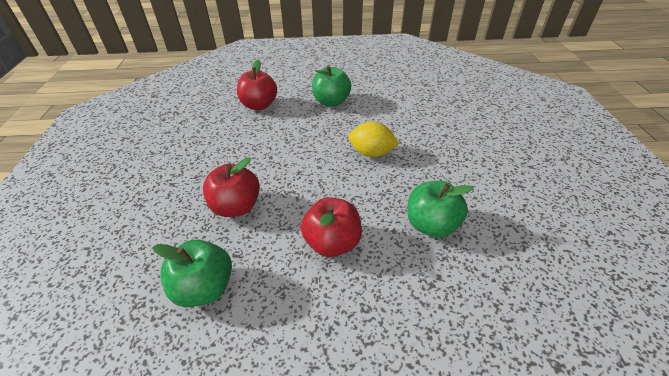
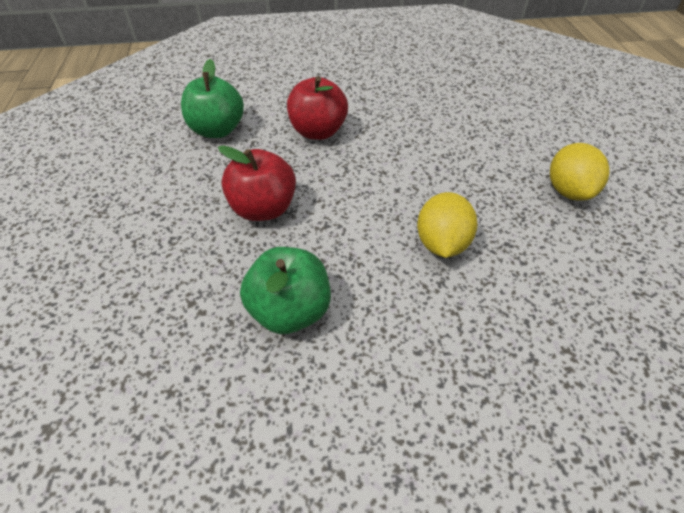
camera: 85 degrees right, 5 degrees up
(259, 105) = (520, 120): red apple -> none
(331, 102) = (568, 191): green apple -> yellow lemon

